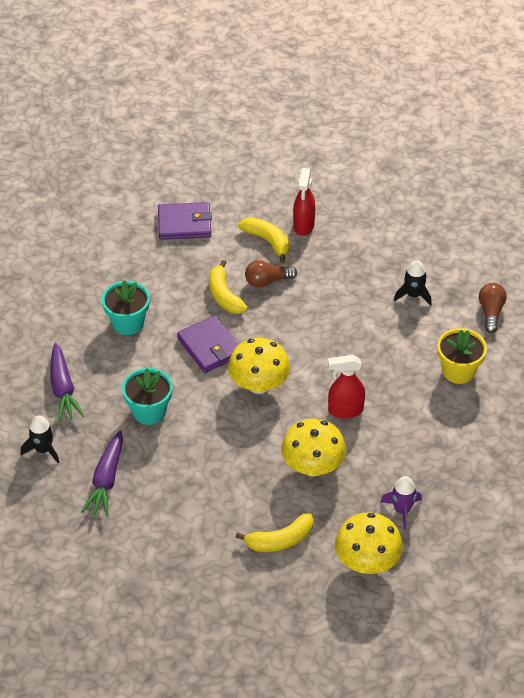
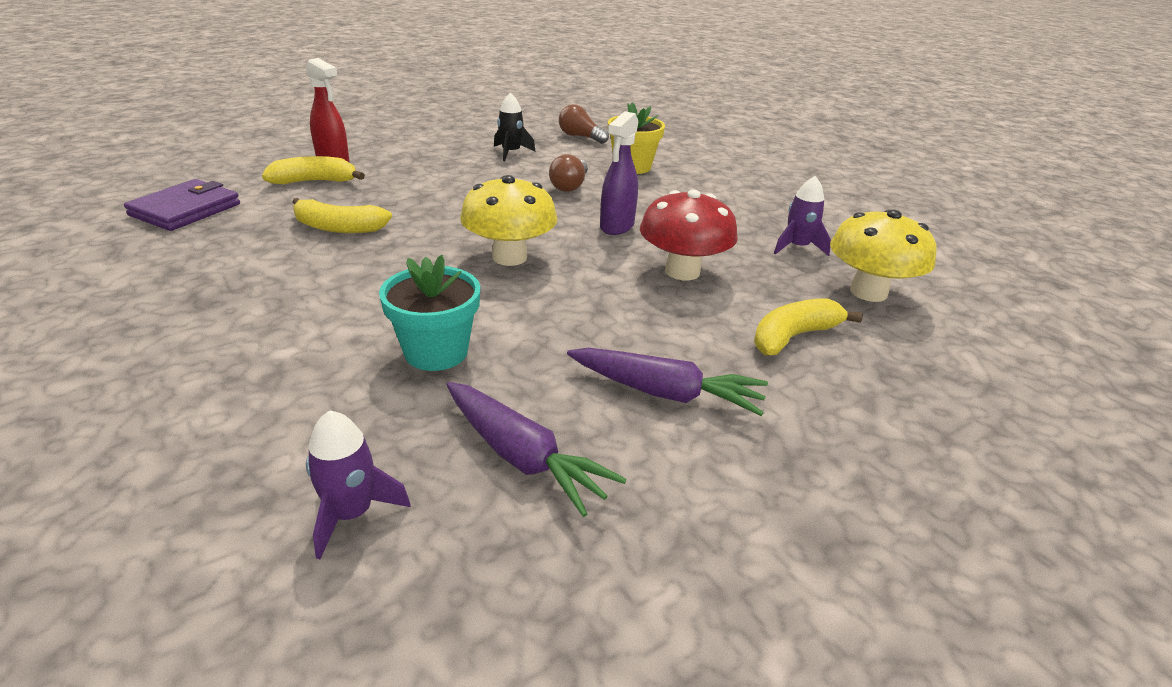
camera: 60 degrees left, 15 degrees down
(43, 450) = (352, 513): black rocket -> purple rocket
(63, 389) = (256, 421): purple carrot -> purple carrot (665, 393)
(128, 323) = (248, 305): turquoise flower pot -> none
(210, 347) = (399, 264): purple wallet -> none
(267, 281) = (367, 200): brown light bulb -> brown light bulb (570, 186)
(280, 540) = (793, 336): yellow banana -> yellow banana turned 135 degrees counterclockwise
(313, 466) = (682, 271): yellow mushroom -> red mushroom
(345, 410) = (616, 227): red spray bottle -> purple spray bottle

